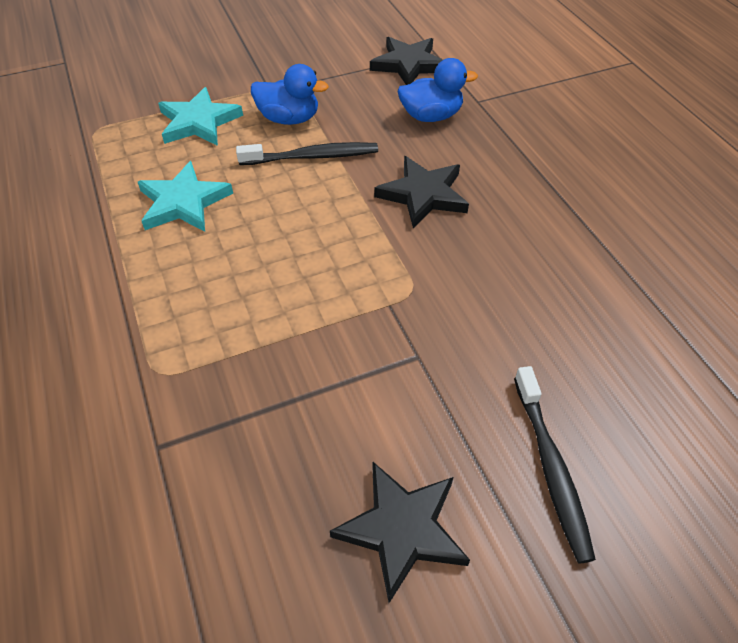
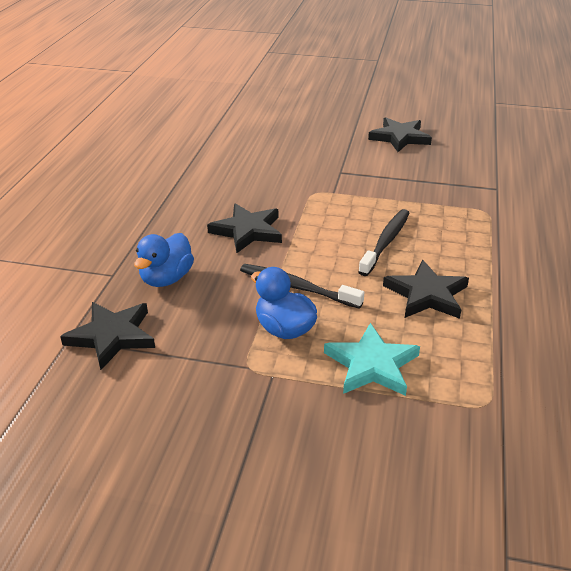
camera: 145 degrees left, 15 degrees down
(183, 202) = (426, 295): turquoise star -> black star
(431, 116) = (166, 278): blue duck -> blue duck turned 90 degrees counterclockwise
(551, 468) = (323, 130): black toothbrush -> black toothbrush (386, 242)

